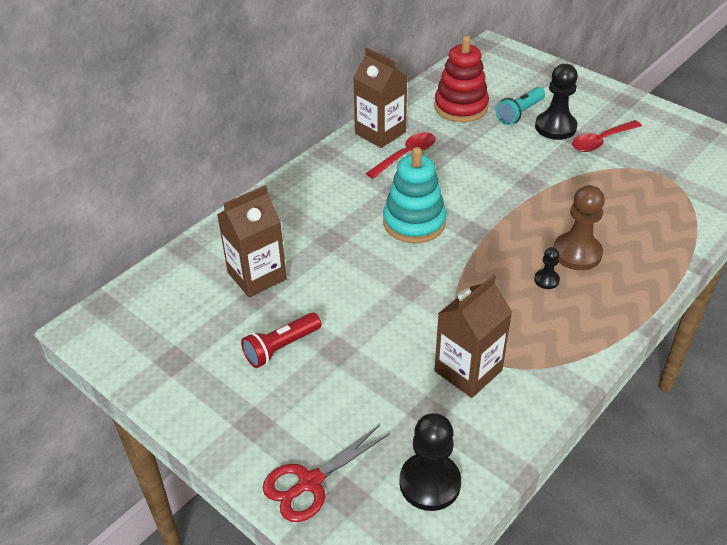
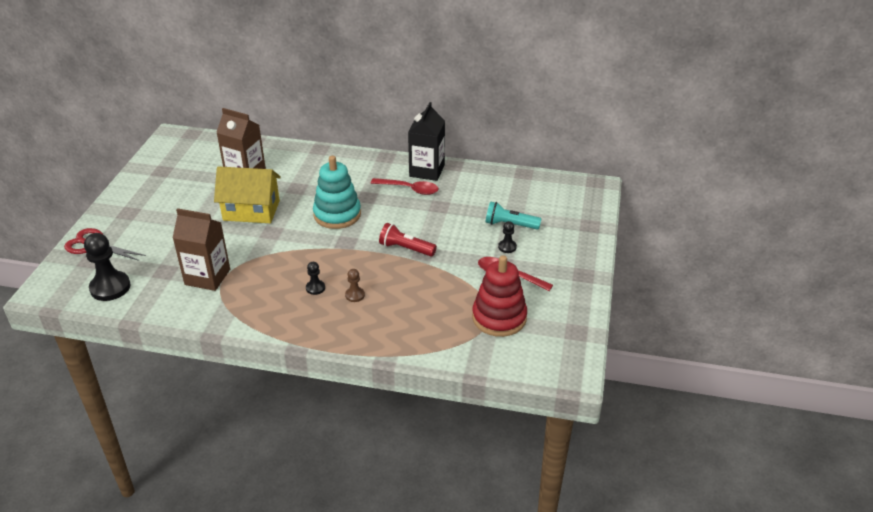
camera: 60 degrees right, 5 degrees down
(281, 348) = (190, 202): red flashlight -> red flashlight (405, 248)
(349, 292) = (251, 210): none -> yellow house
(380, 133) = (427, 171): brown carton -> black carton
(461, 107) = (492, 195): red stacking toy -> red stacking toy (499, 318)
(555, 127) = (507, 247): black pawn -> black pawn, size x0.50
(577, 253) = (355, 295): brown pawn -> brown pawn, size x0.50

